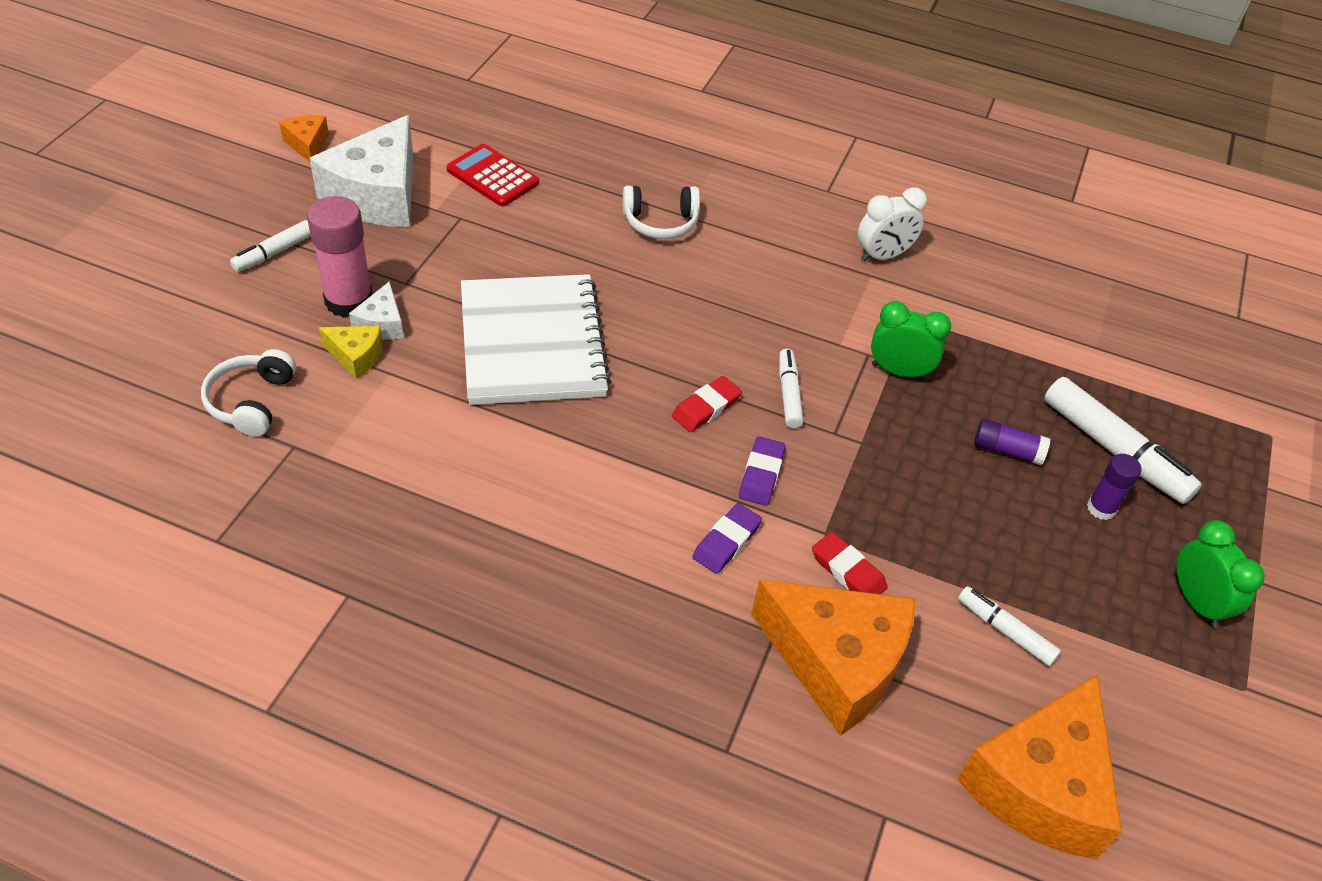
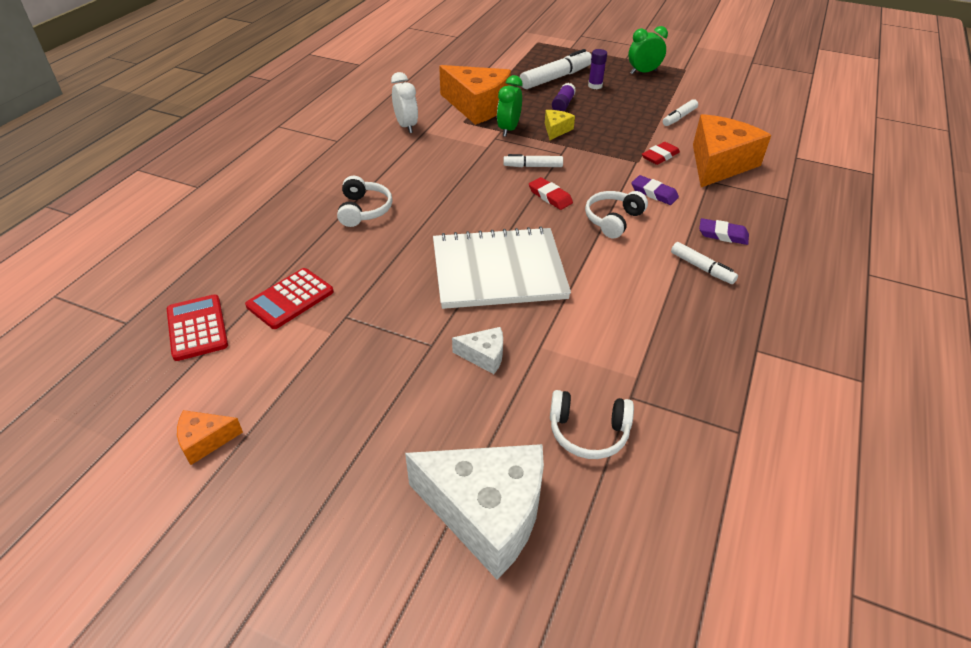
camera: 85 degrees left, 5 degrees down
(274, 252) = (386, 444): white marker -> white marker (702, 268)
(349, 301) = (456, 380): pink glue stick -> none
(356, 356) = (524, 368): yellow cheese -> yellow cheese (556, 130)
(377, 195) = (305, 374): white cheese -> white cheese (486, 513)
(454, 121) = (197, 328): none -> red calculator
(648, 476) = (613, 220): none -> white headphones
(761, 474) = (600, 179): purple eraser -> purple eraser (723, 235)
(1040, 785) = (758, 118): orange cheese -> orange cheese (477, 106)

